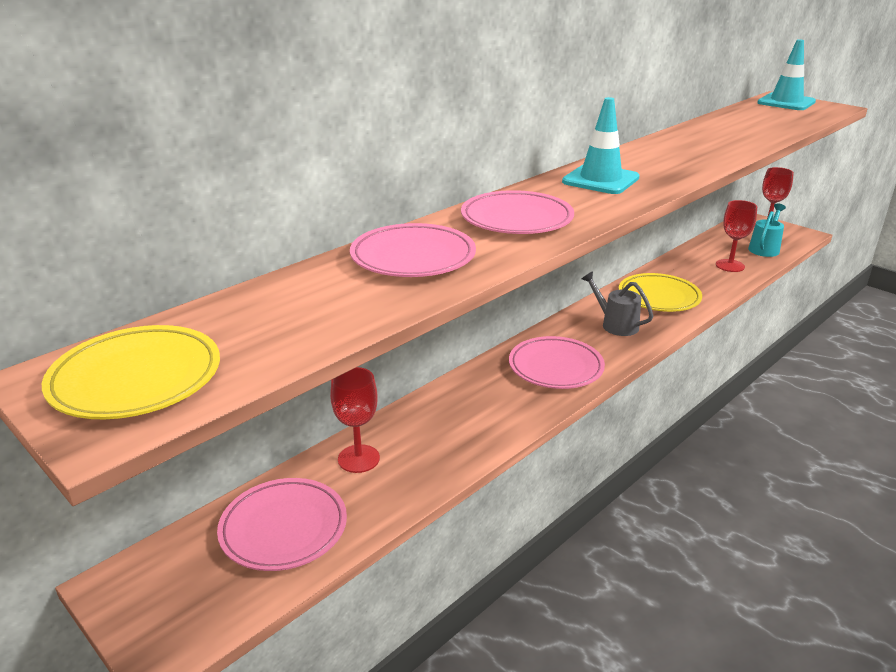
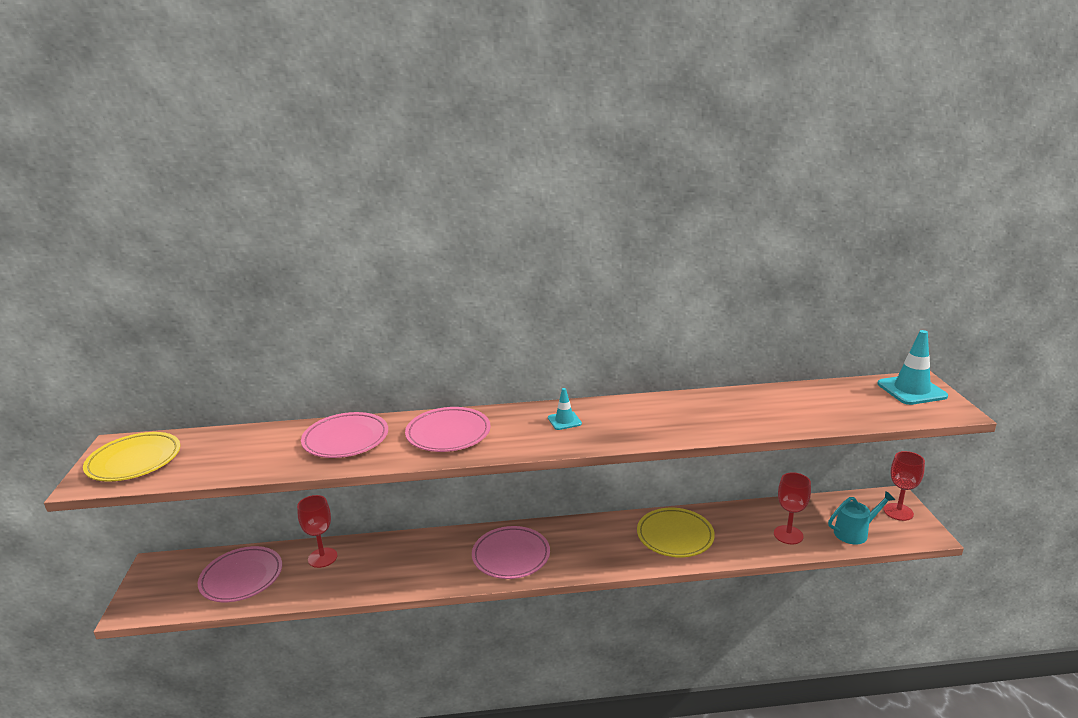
camera: 40 degrees right, 5 degrees down
(600, 180) = (564, 421): turquoise traffic cone -> turquoise traffic cone, size x0.54
(615, 324) = (603, 543): grey watering can -> none

